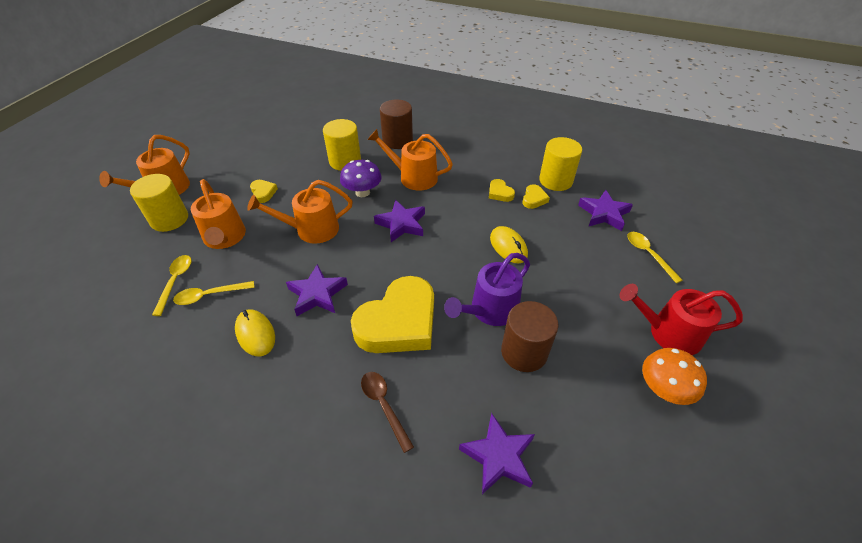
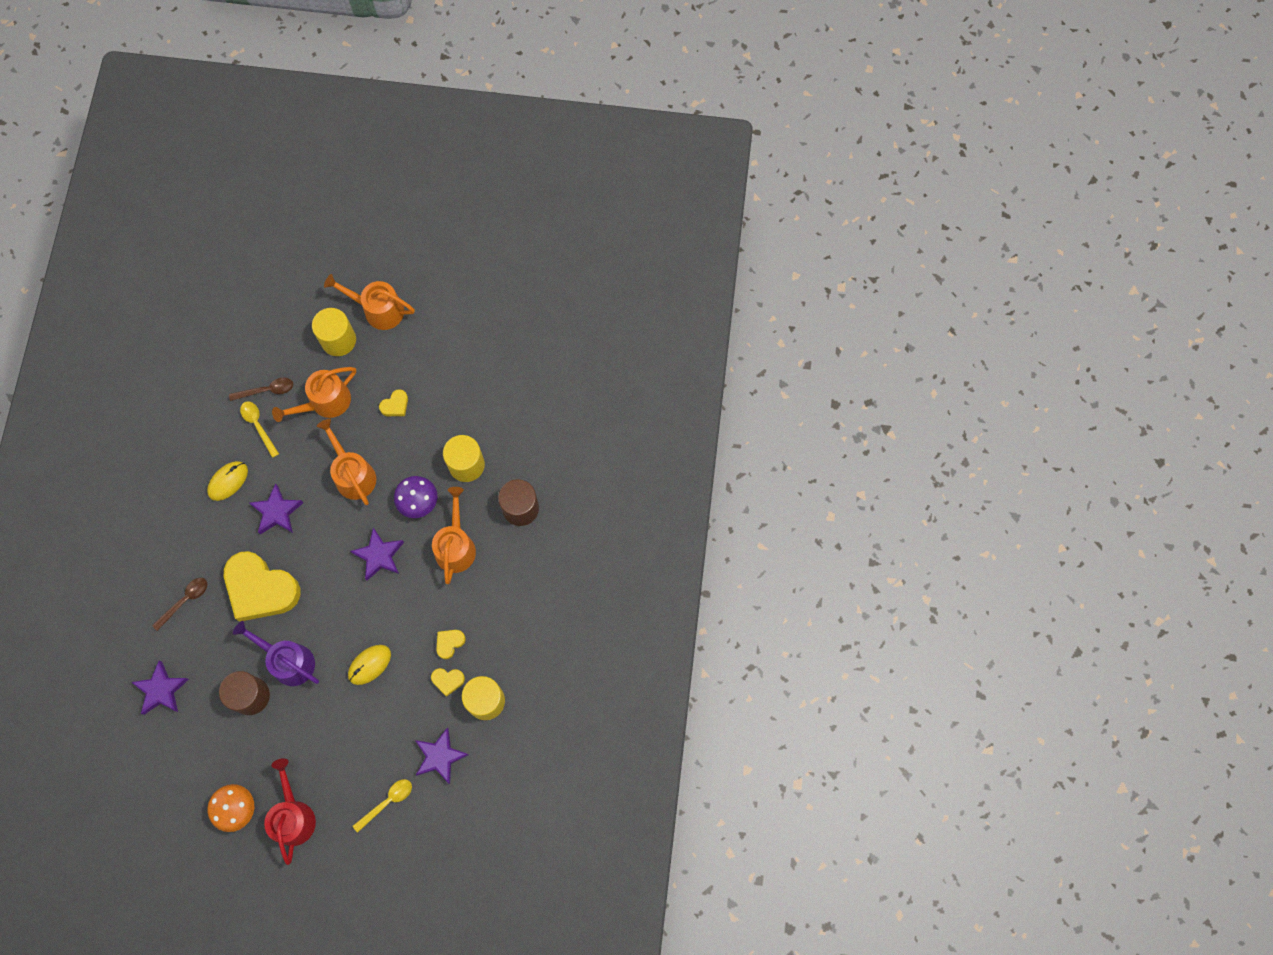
camera: 75 degrees right, 25 degrees up
(175, 282) = (267, 390): yellow spoon -> brown spoon

